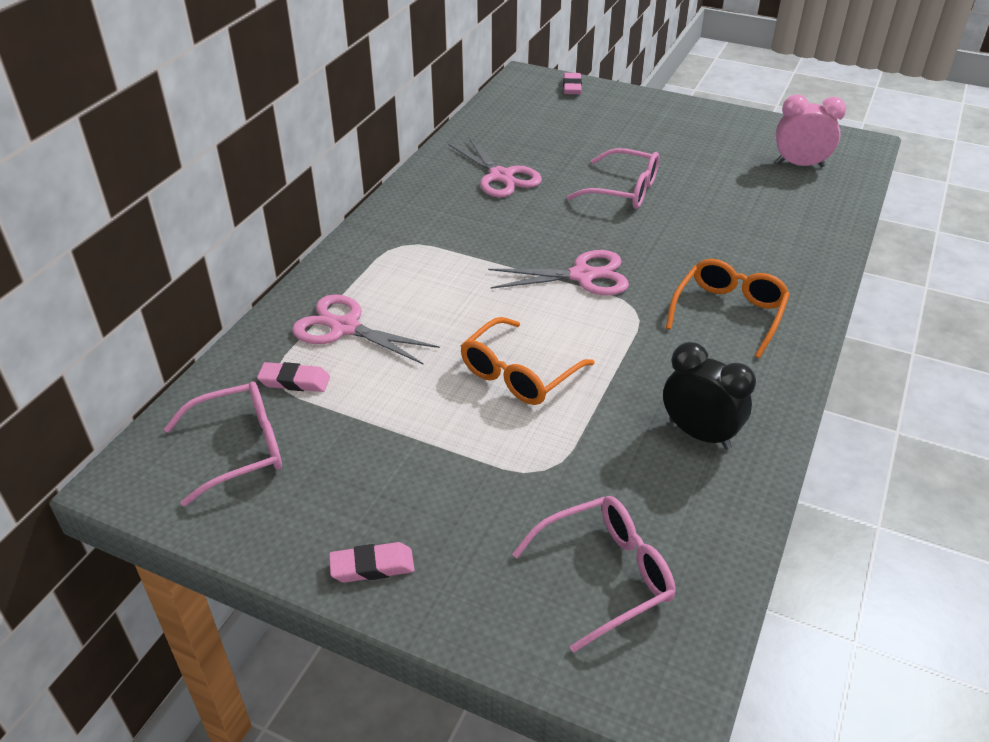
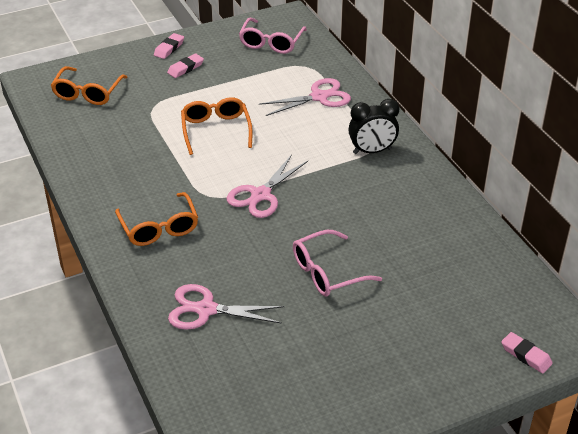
camera: 130 degrees right, 0 degrees up
(294, 381) = (297, 69): pink eraser -> pink eraser (185, 68)
(501, 176) = (410, 226): pink scissors -> pink scissors (206, 310)
(606, 575) = (87, 93): pink glasses -> orange glasses
(699, 434) = (106, 159): black clock -> black clock (372, 151)
(800, 165) = (248, 400): pink clock -> none

